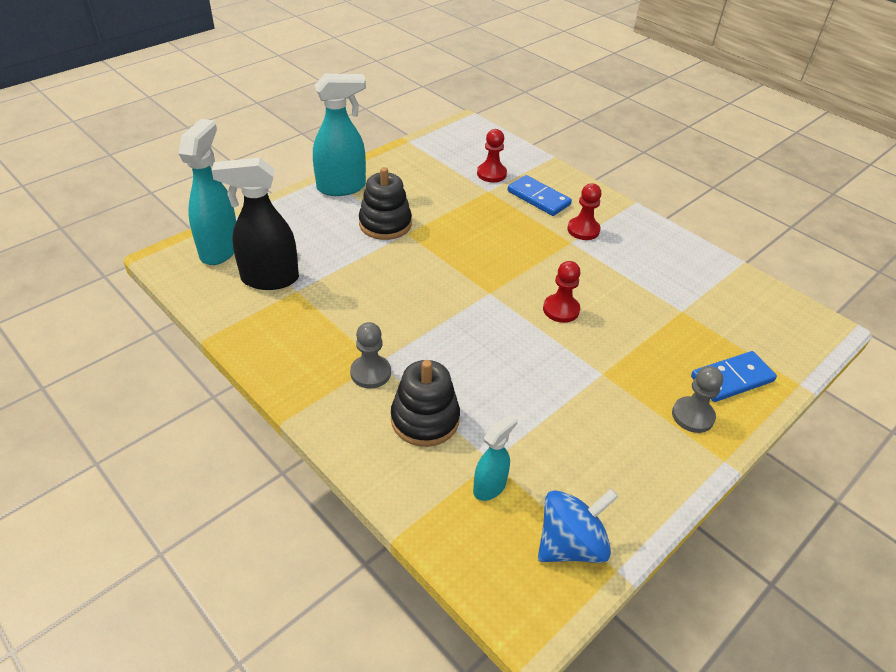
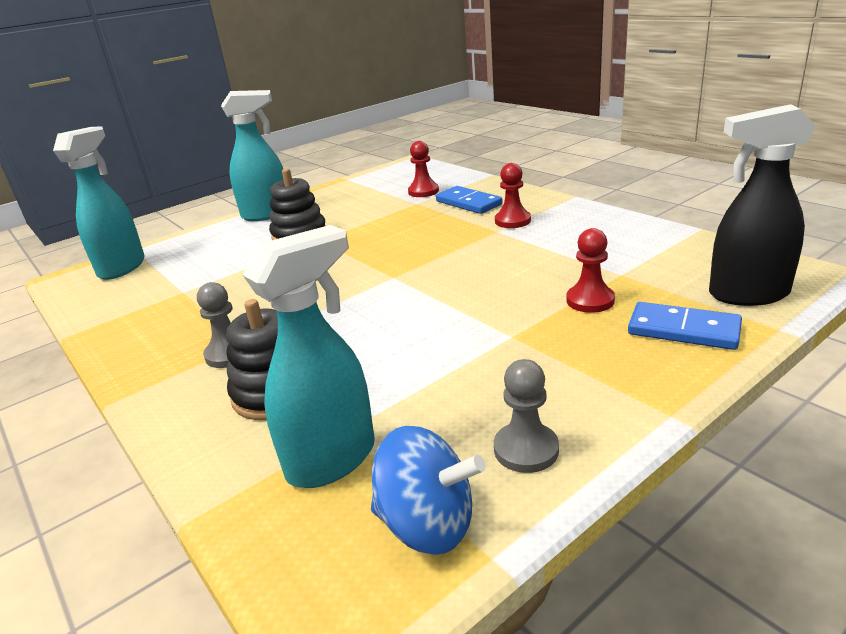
camera: 10 degrees right, 15 degrees down
(269, 279) = (159, 285): black spray bottle -> black spray bottle (747, 294)
(490, 486) = (333, 459): turquoise spray bottle -> turquoise spray bottle, size x1.80
(561, 309) = (472, 284): red pawn -> red pawn (590, 300)
(570, 544) = (427, 524): blue spinning top -> blue spinning top turned 45 degrees clockwise
(692, 416) = (627, 370): grey pawn -> grey pawn (526, 449)
(732, 379) = (683, 330): blue domino -> blue domino turned 45 degrees clockwise

